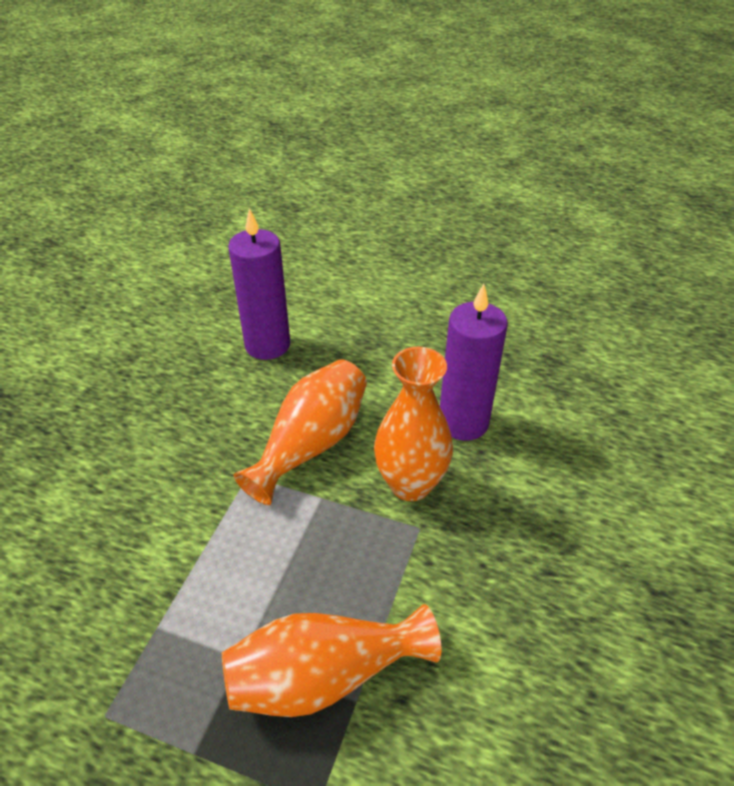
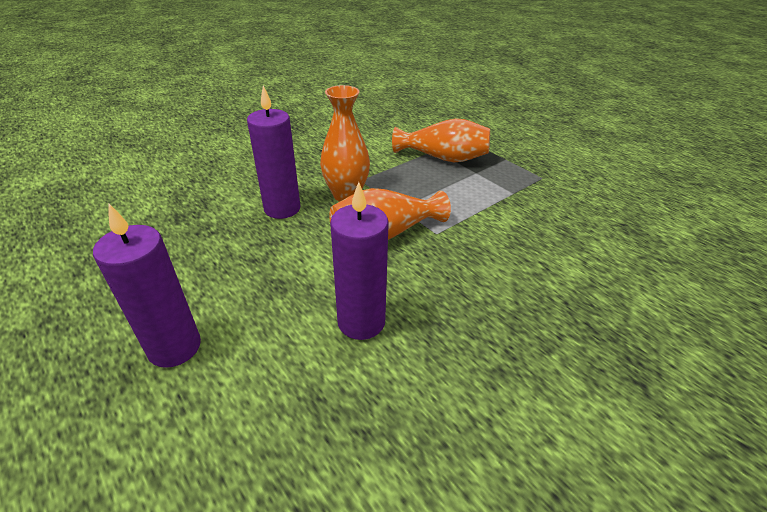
camera: 150 degrees left, 5 degrees down
(391, 276) = (174, 347): none -> purple candle

